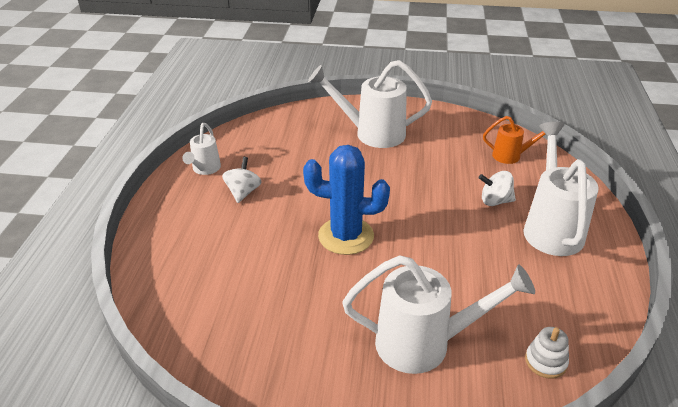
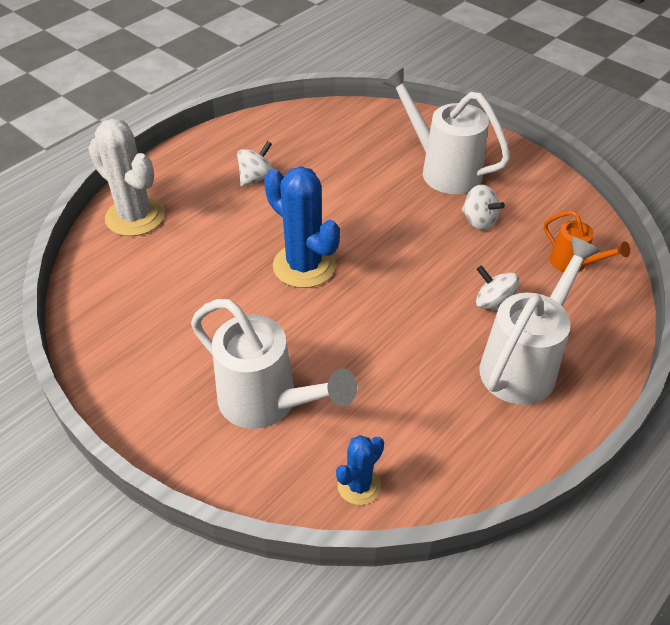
camera: 35 degrees right, 10 degrees up
(168, 264) = (135, 217): none -> white cactus
(205, 169) = (246, 139): white watering can -> none
(430, 155) = (479, 221): none -> white spinning top
(545, 361) = (359, 485): white stacking toy -> blue cactus

